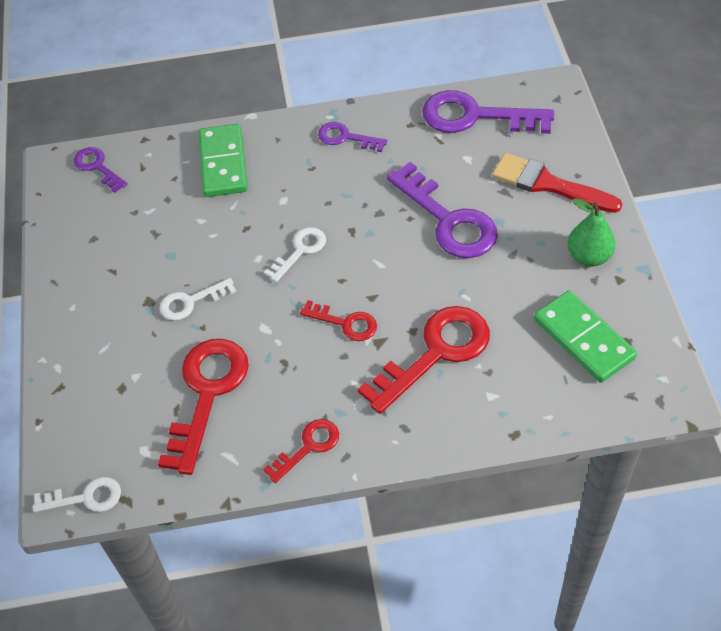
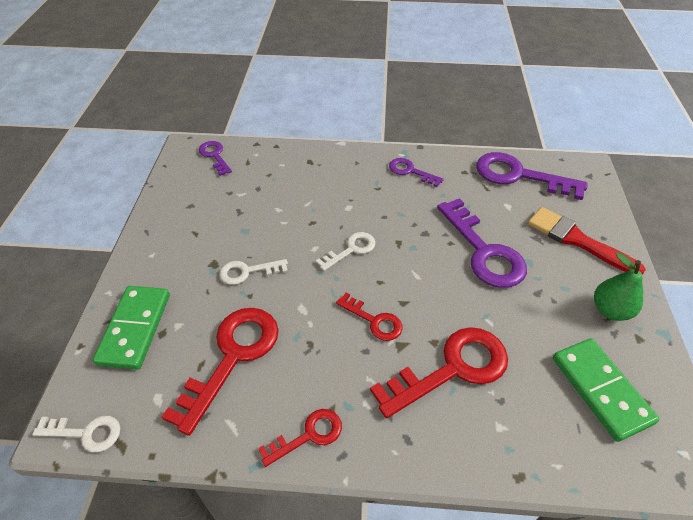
camera: 10 degrees right, 5 degrees down
(223, 163) = (309, 171): green domino -> green domino (135, 328)

